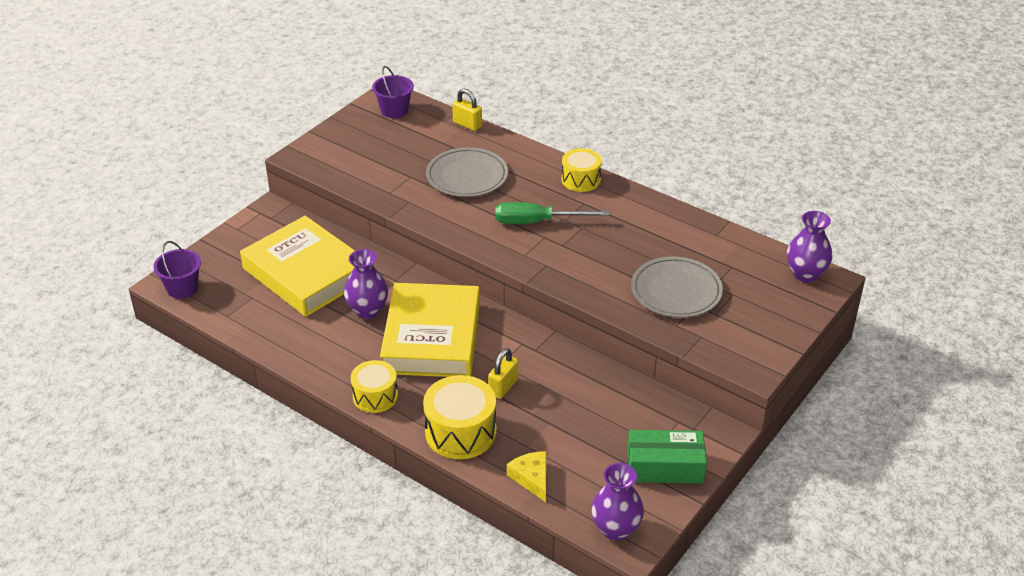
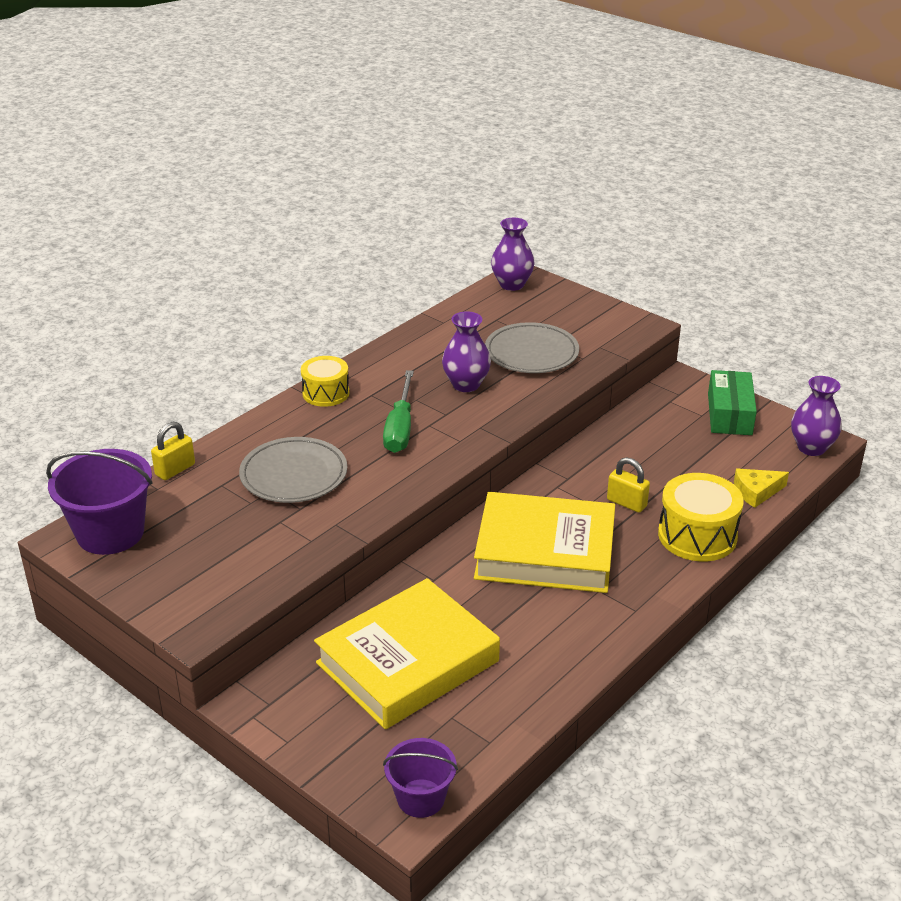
camera: 85 degrees left, 5 degrees down
(367, 310) = (491, 604): purple vase -> purple vase (466, 384)
(375, 396) = (645, 598): yellow drum -> none
(394, 110) = (110, 533): purple bucket -> purple bucket, size x1.64

